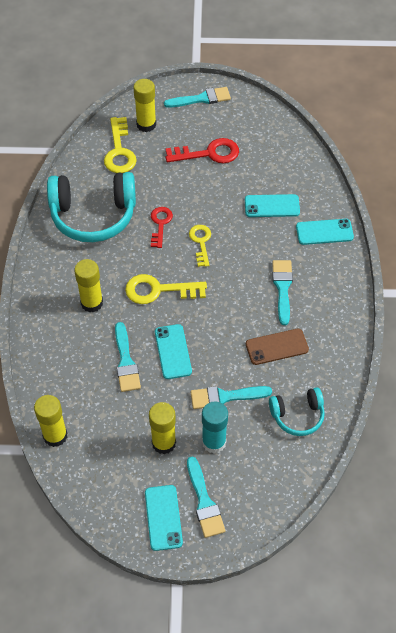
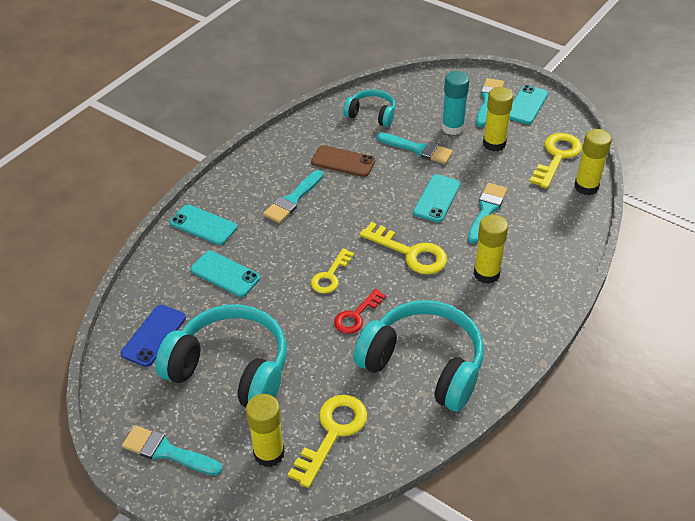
camera: 145 degrees left, 10 degrees down
(98, 459) = (557, 157): none -> yellow key
(209, 153) = (231, 369): red key -> turquoise headphones
(274, 147) = (154, 335): none -> blue phone

